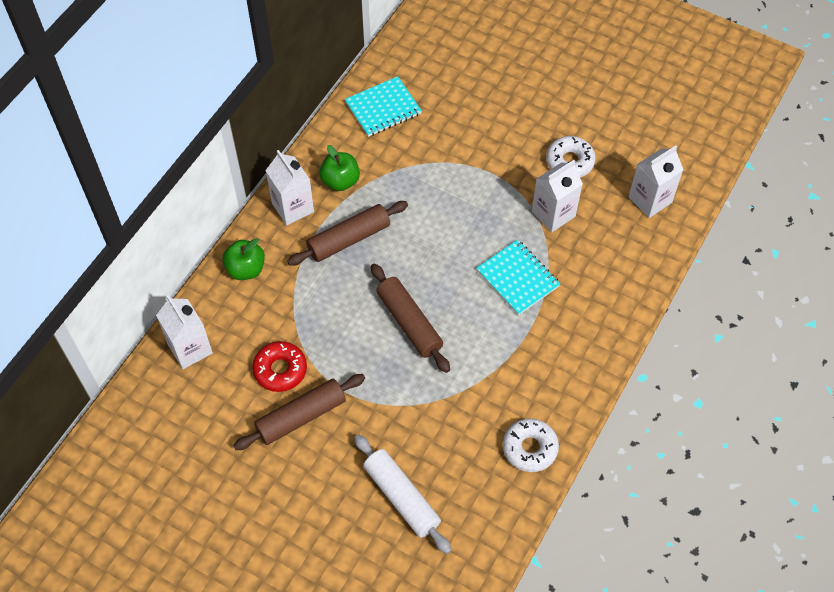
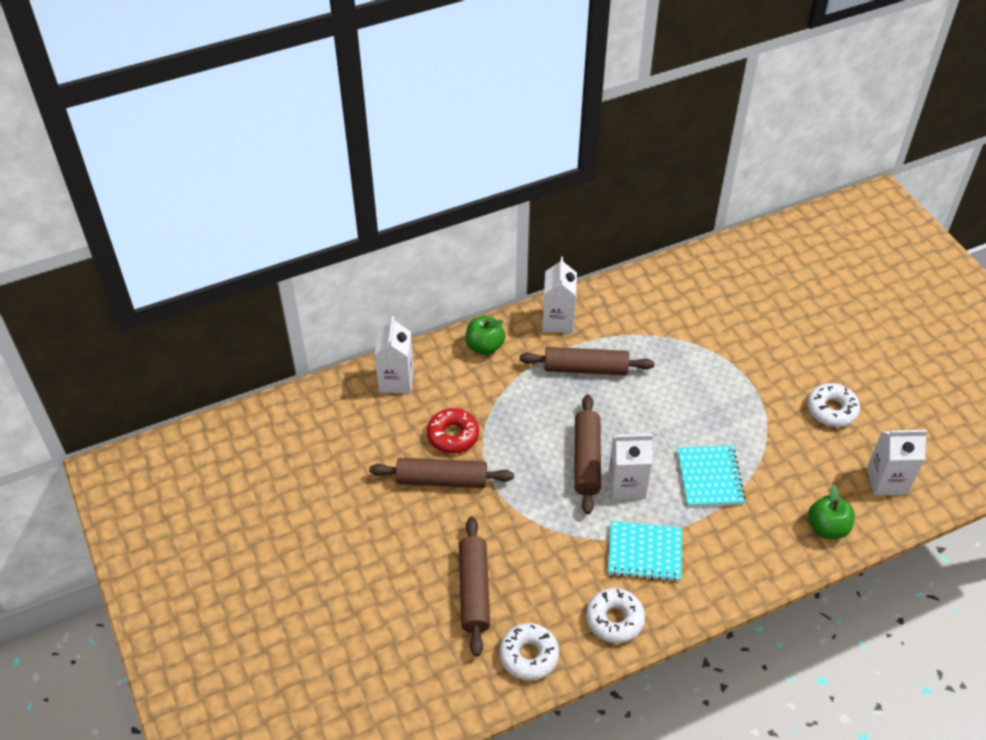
camera: 35 degrees right, 10 degrees down
(340, 181) = (613, 321): green apple -> green apple (827, 528)
(383, 108) = (692, 285): turquoise notebook -> turquoise notebook (644, 553)
(402, 497) = (474, 590): white rolling pin -> brown rolling pin
(485, 523) = (529, 655): none -> white donut
(553, 214) = (783, 444): white carton -> white carton (626, 485)

